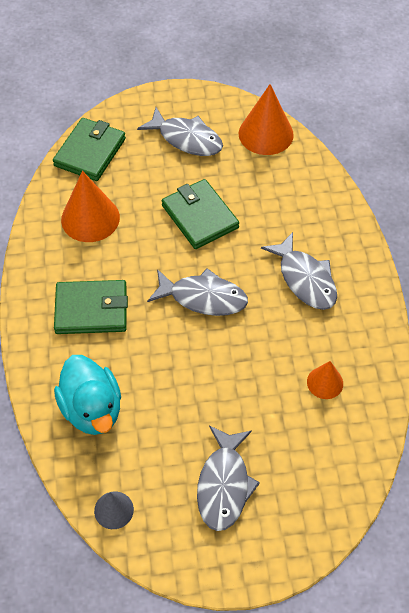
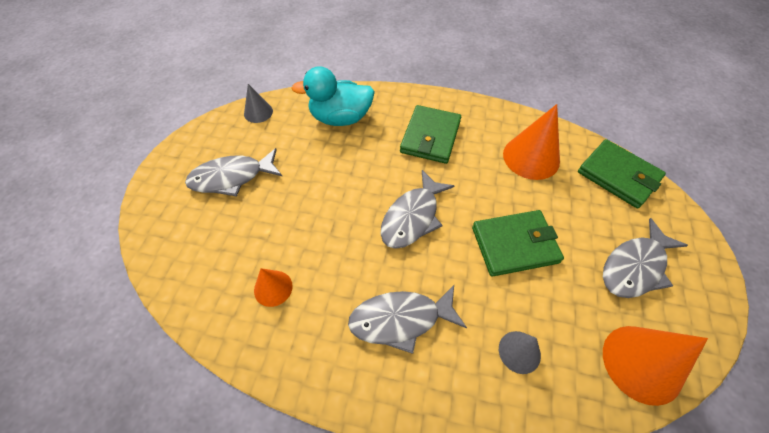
camera: 110 degrees right, 0 degrees up
(224, 485) = (232, 178): grey fish -> grey fish turned 45 degrees counterclockwise
(292, 200) = (519, 352): none -> grey cone

